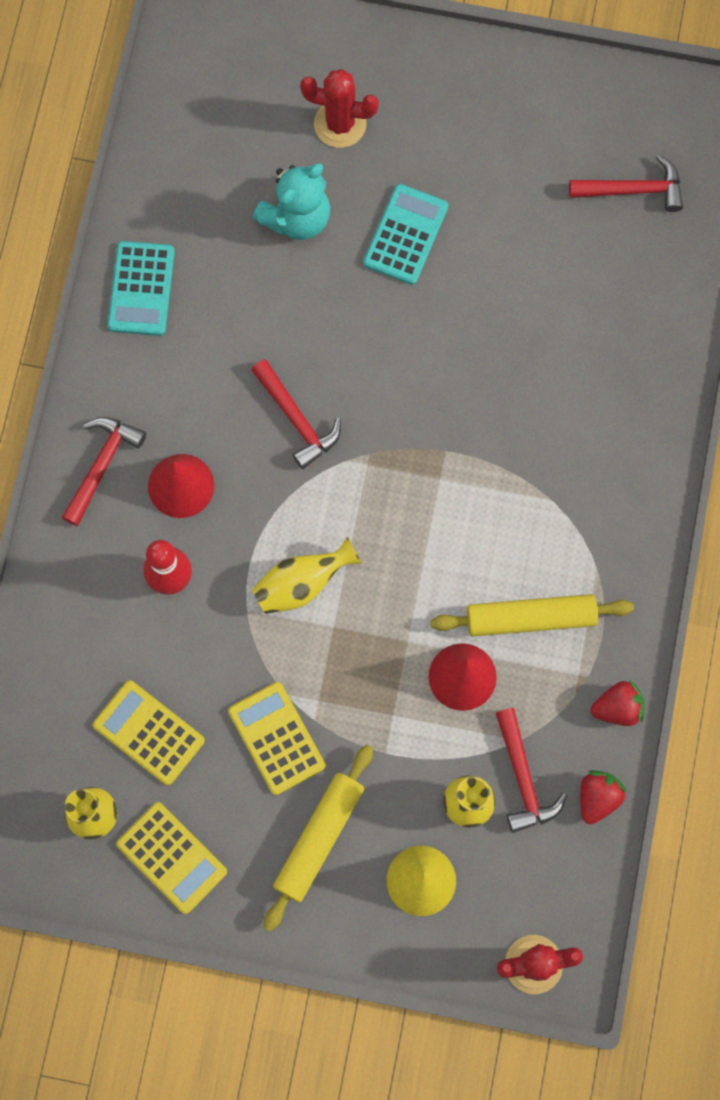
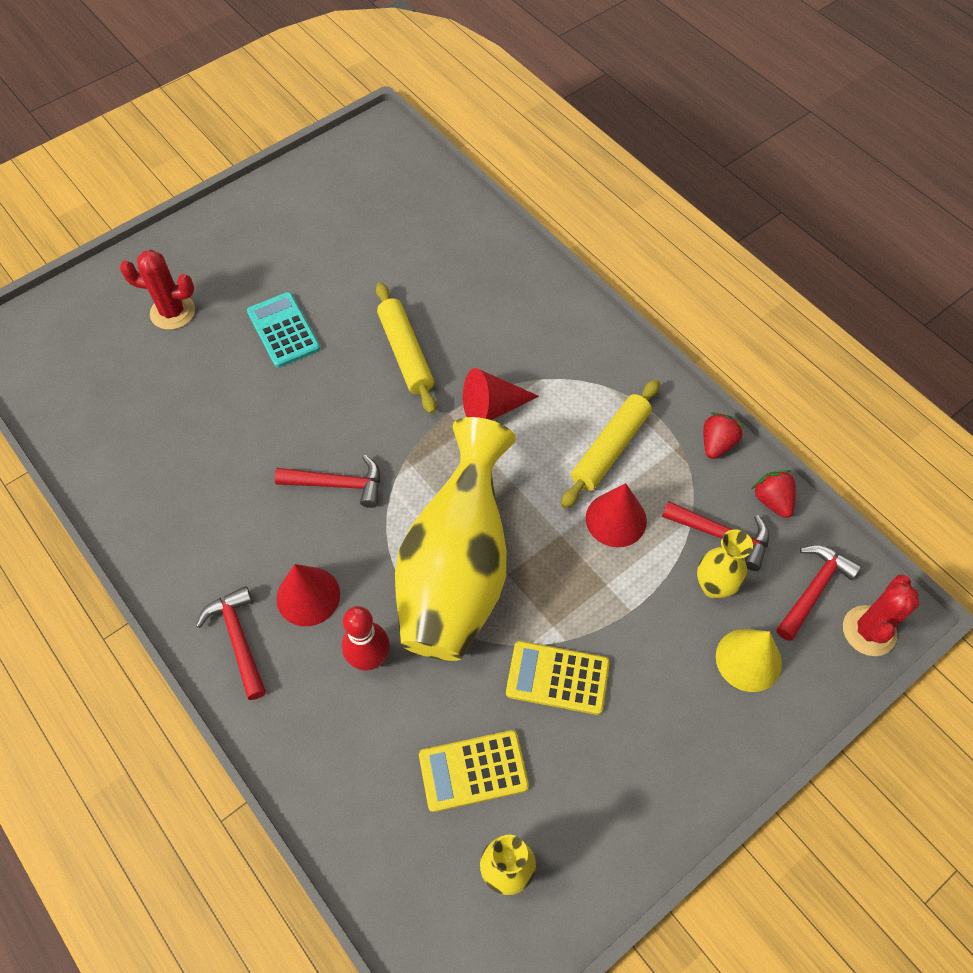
camera: 50 degrees left, 15 degrees down
(141, 289) = (143, 511): turquoise calculator -> none
(172, 857) = (589, 834): yellow calculator -> none
(297, 217) = (203, 381): turquoise teddy bear -> none
(302, 584) = (457, 570): yellow vase -> yellow vase, size x2.26
(319, 838) = (660, 707): yellow rolling pin -> yellow rolling pin (406, 353)
(340, 124) = (172, 312): red cactus -> red cactus turned 45 degrees clockwise
(484, 483) = (492, 408): none -> red cone
(633, 190) = (385, 200): red hammer -> red hammer (813, 590)

